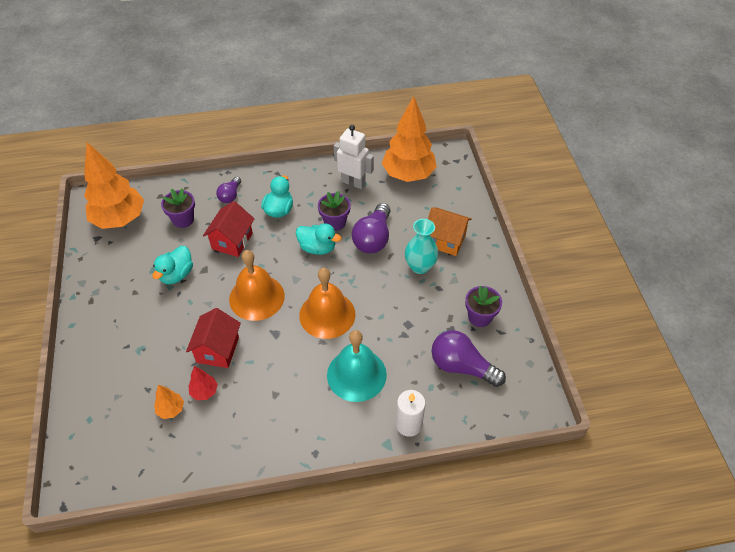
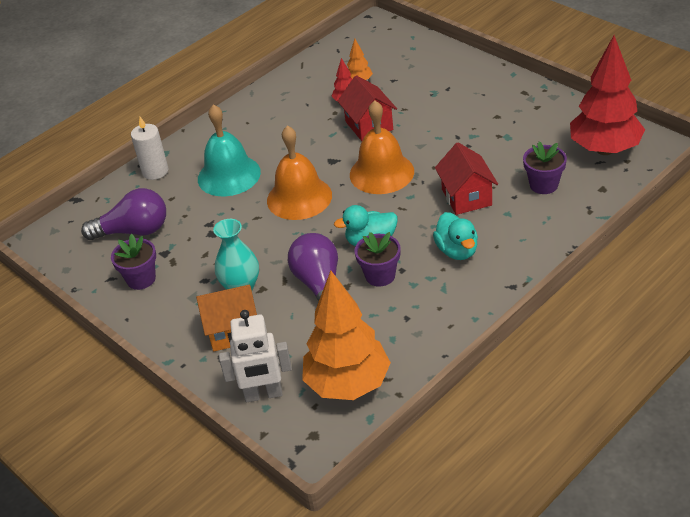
camera: 150 degrees right, 10 degrees down
(119, 219) = (604, 149): orange tree -> red tree
(176, 274) = (479, 146): turquoise duck -> none
(230, 195) = (530, 232): purple light bulb -> none
(353, 182) = (408, 331): white robot -> white robot (263, 394)

